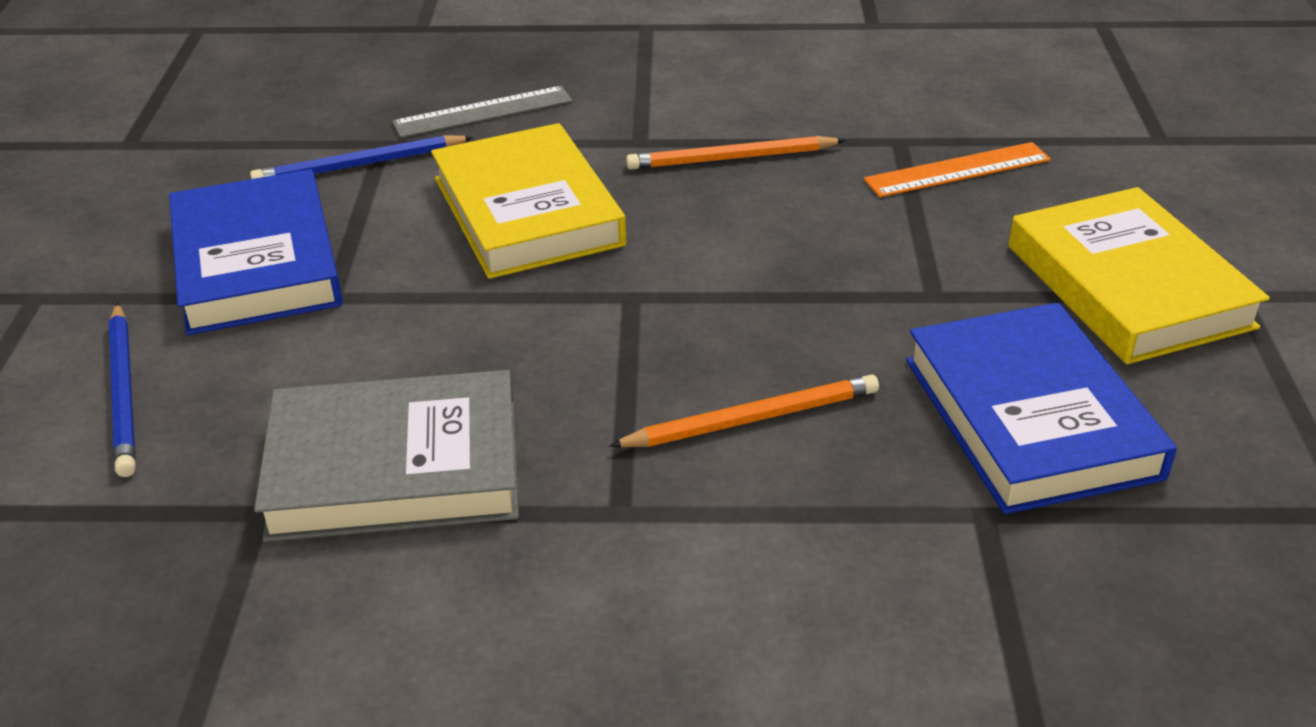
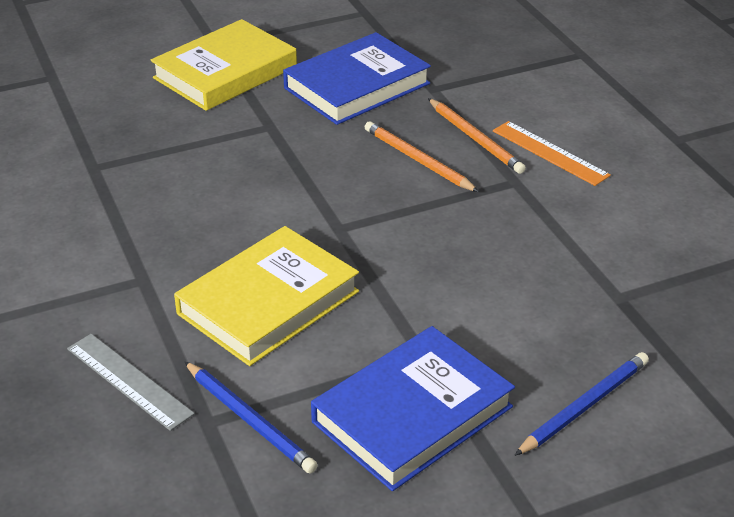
camera: 115 degrees left, 0 degrees up
(395, 467) = (548, 263): grey book -> none
(731, 158) = (149, 230): orange pencil -> orange pencil (475, 138)
(957, 170) = (124, 139): orange ruler -> orange ruler (550, 153)

